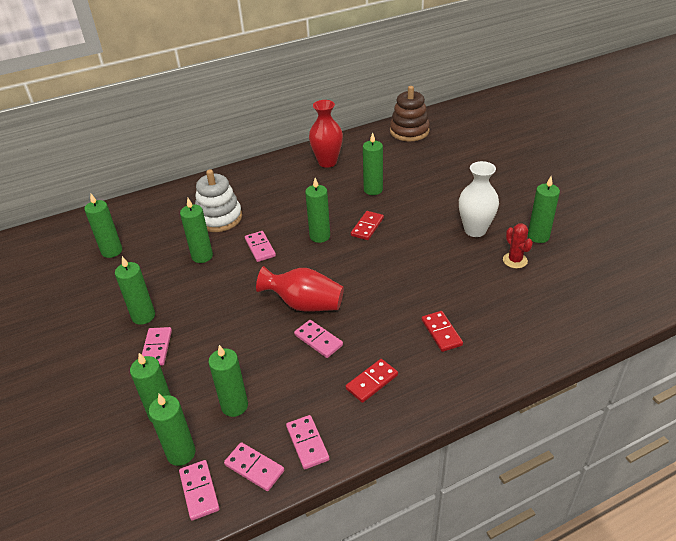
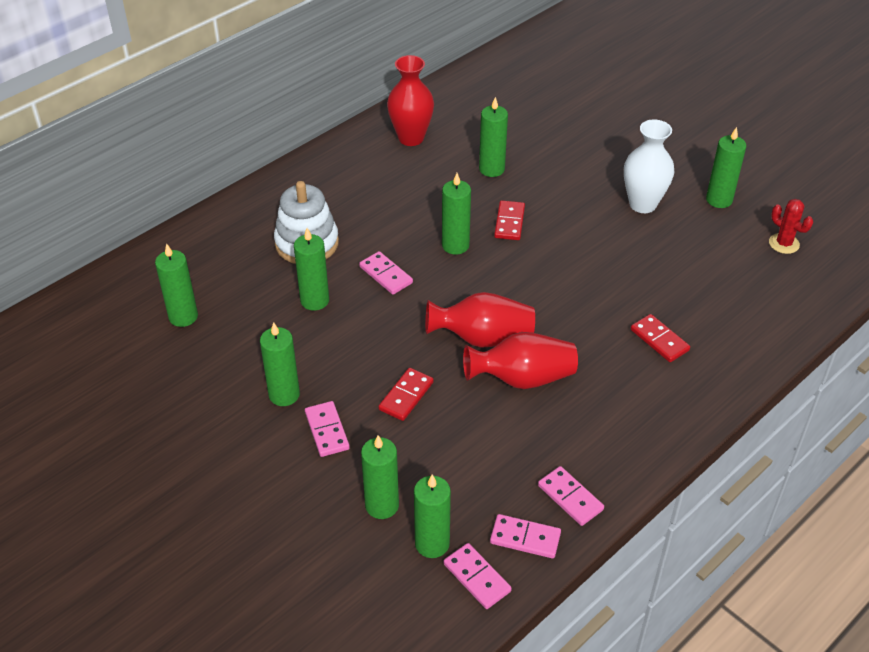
camera: 20 degrees left, 5 degrees up
(234, 406) = (464, 476): green candle -> none
(318, 340) = (522, 378): pink domino -> red vase
(372, 382) = (608, 414): red domino -> red domino (406, 396)
(409, 131) = (498, 75): brown stacking toy -> none
(515, 260) = (704, 235): red cactus -> red cactus (784, 243)

